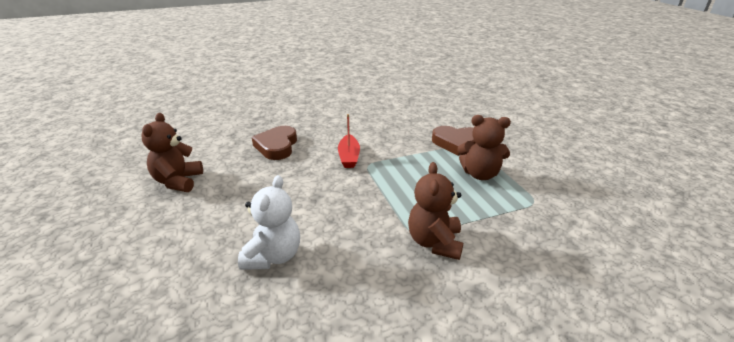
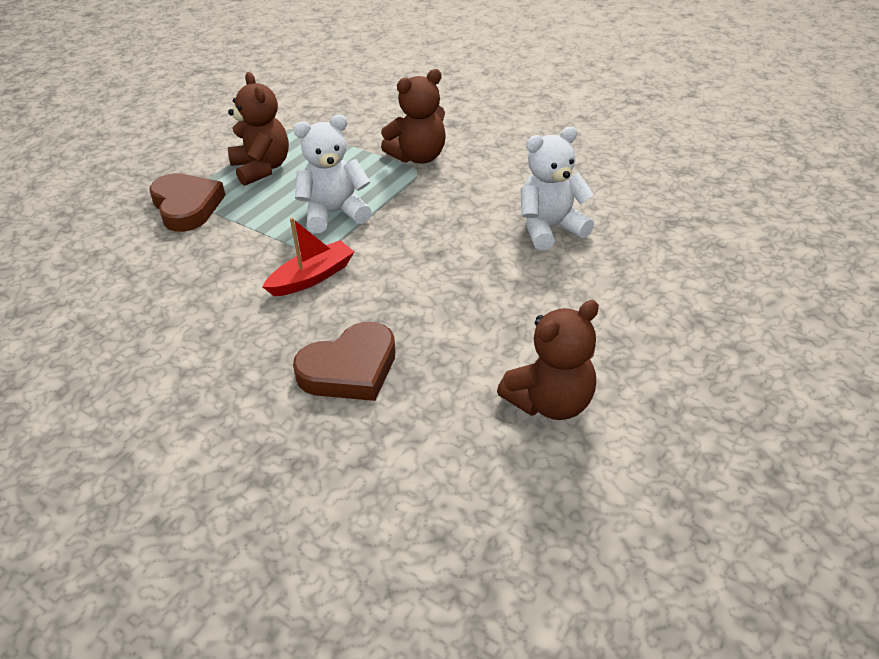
camera: 125 degrees left, 10 degrees up
(398, 181) = (334, 213): none -> white teddy bear

